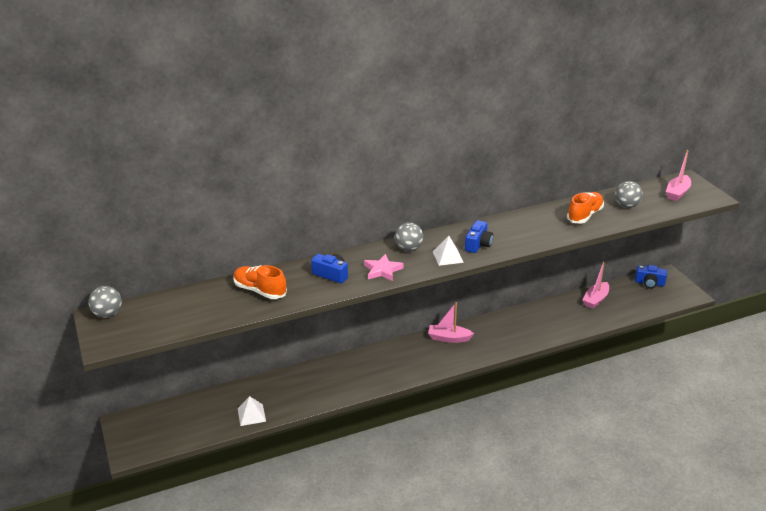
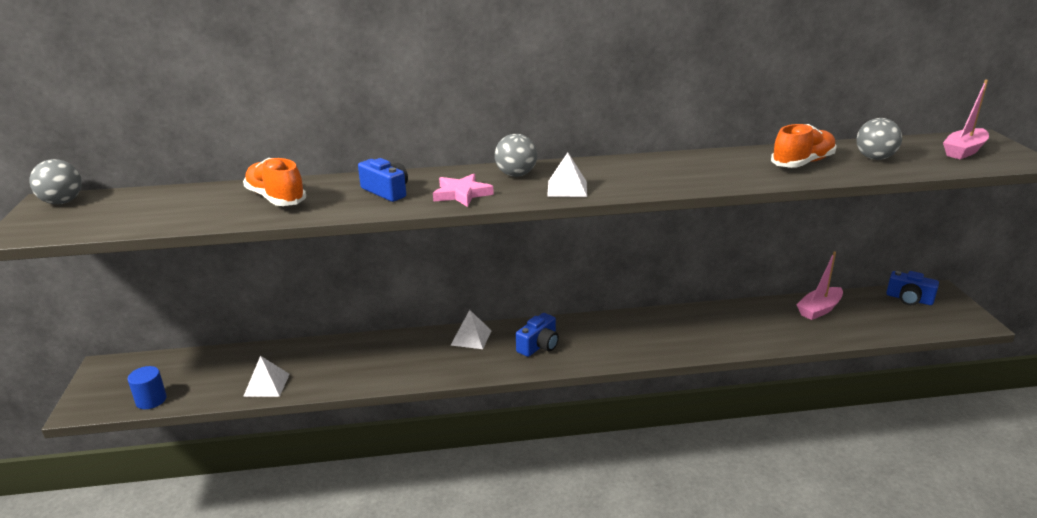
camera: 15 degrees right, 5 degrees down
(176, 439) = (151, 400): none -> blue cylinder
(375, 356) = (471, 337): none -> white pyramid
(449, 338) = (584, 329): pink boat -> none
(478, 244) = (621, 179): blue camera -> blue camera (539, 346)

